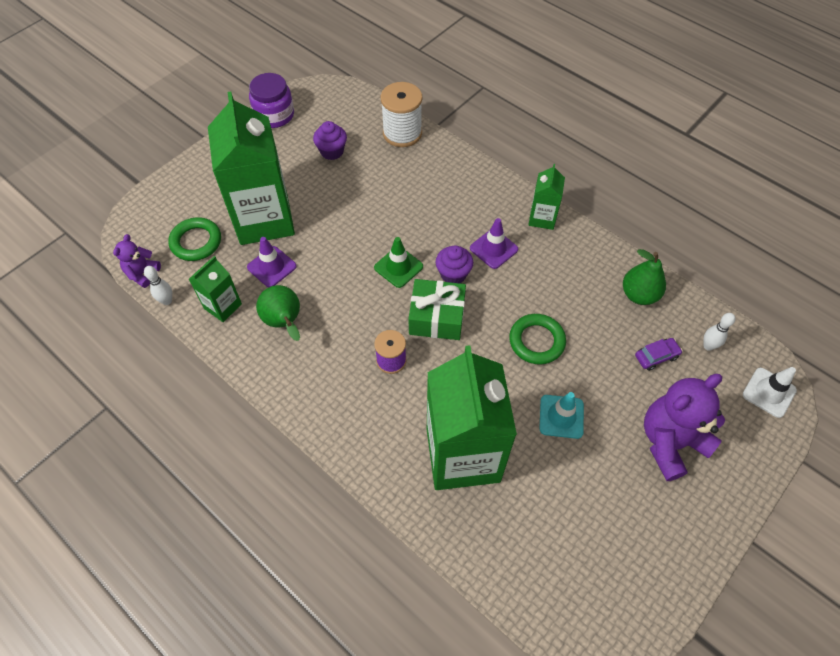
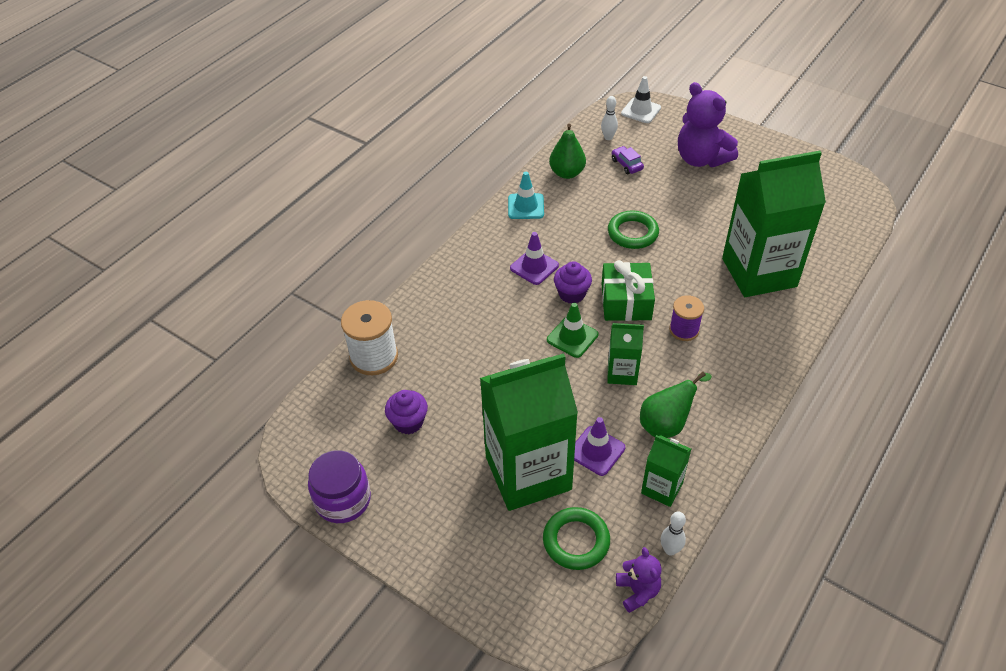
camera: 95 degrees left, 10 degrees down
(142, 273) = (637, 591): purple teddy bear -> purple teddy bear turned 120 degrees counterclockwise
(542, 218) = (489, 235): green carton -> green carton (622, 373)
(561, 416) = (701, 216): turquoise traffic cone -> turquoise traffic cone (526, 206)

